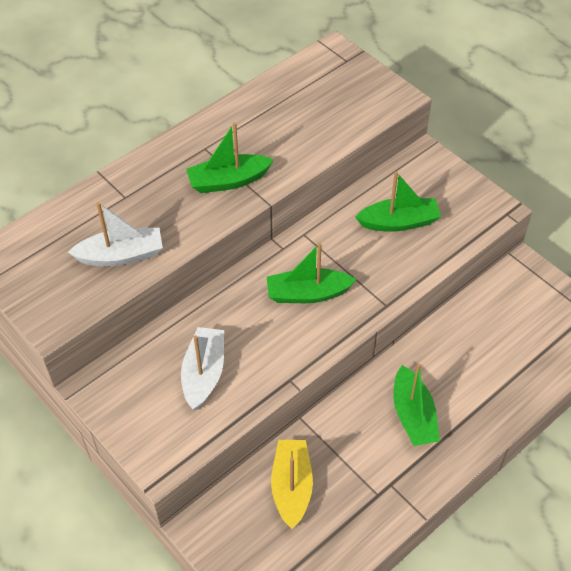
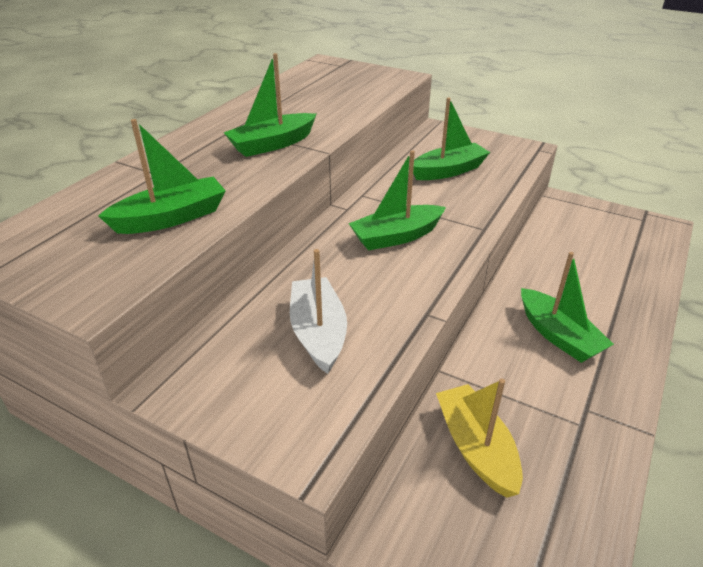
camera: 20 degrees left, 15 degrees down
(121, 255) = (171, 218): white boat -> green boat

